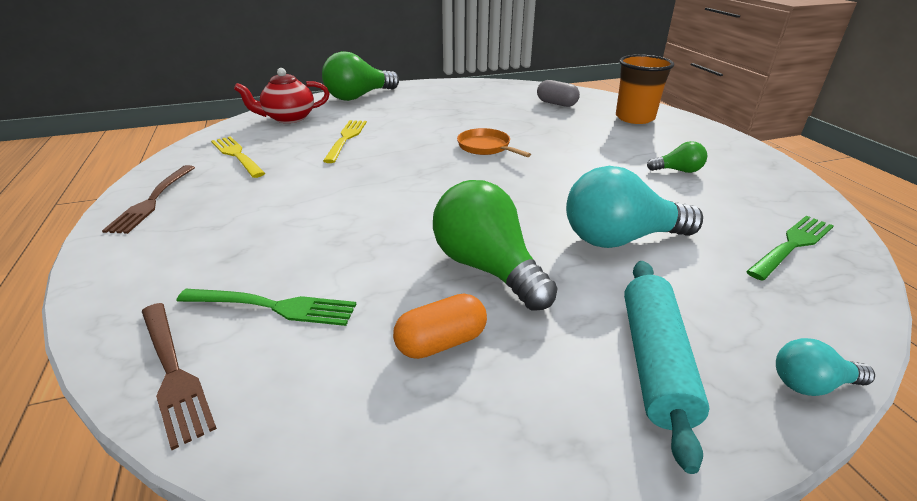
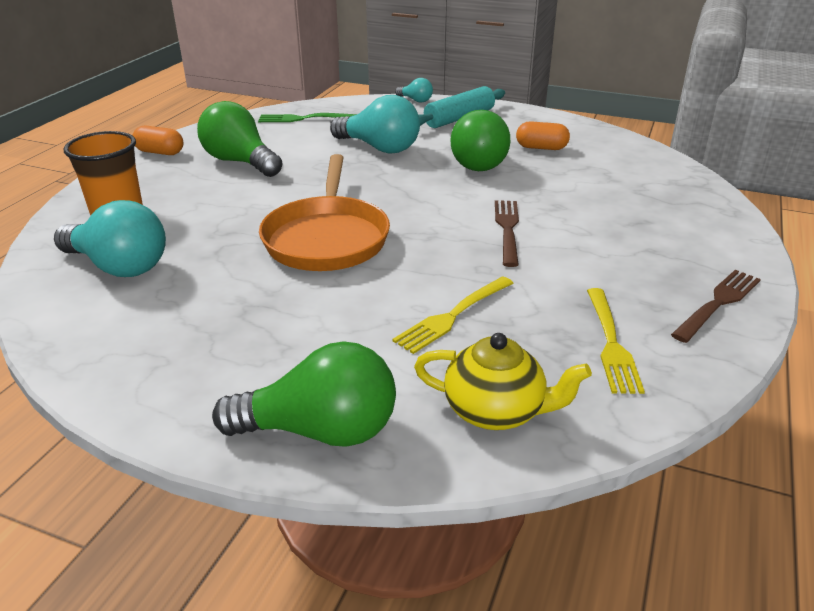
camera: 140 degrees left, 0 degrees up
(173, 372) = (682, 178): brown fork -> brown fork (507, 229)
(273, 306) = (621, 186): green fork -> none
(288, 118) = (496, 411): red teapot -> yellow teapot
(486, 147) = (327, 238): orange pan -> orange pan, size x1.94
(556, 104) = (119, 266): grey capsule -> turquoise light bulb
(678, 170) = (240, 162): green light bulb -> green light bulb, size x2.04
(748, 154) = (160, 152): none -> orange capsule

